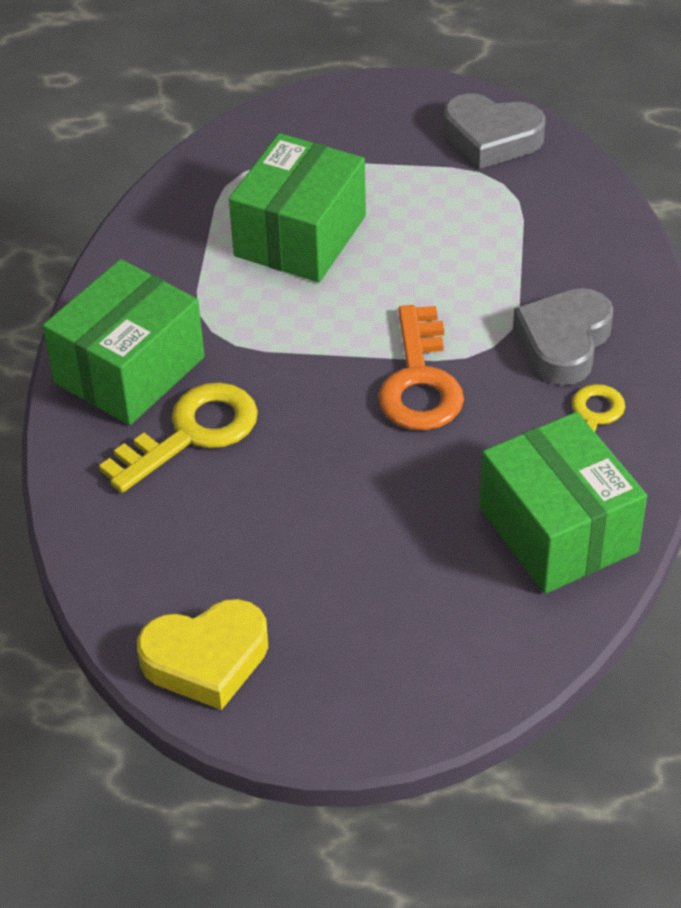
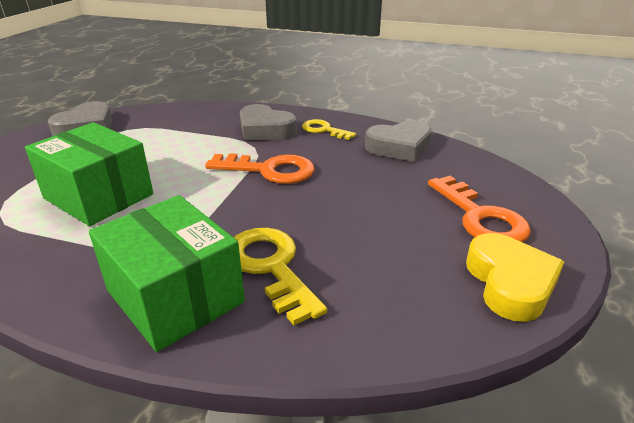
camera: 80 degrees left, 15 degrees down
(352, 637) = (480, 217): none -> orange key
(558, 530) = (399, 147): green box -> grey heart

